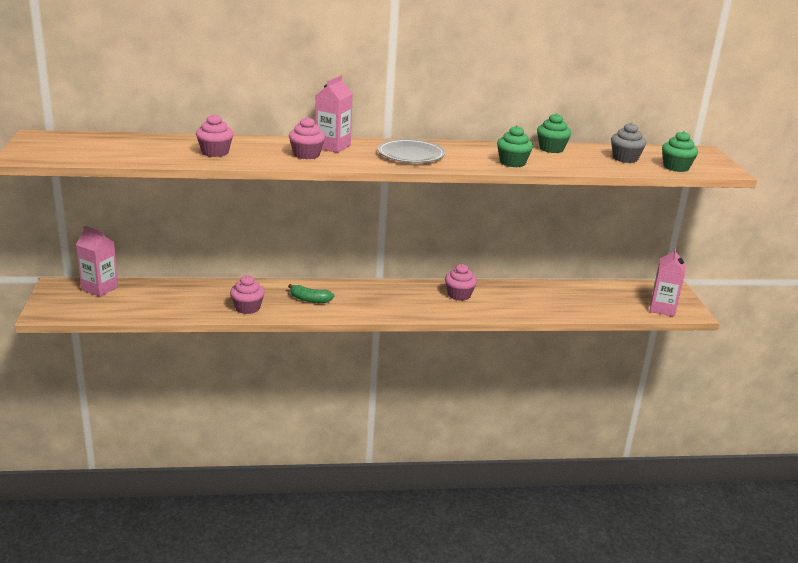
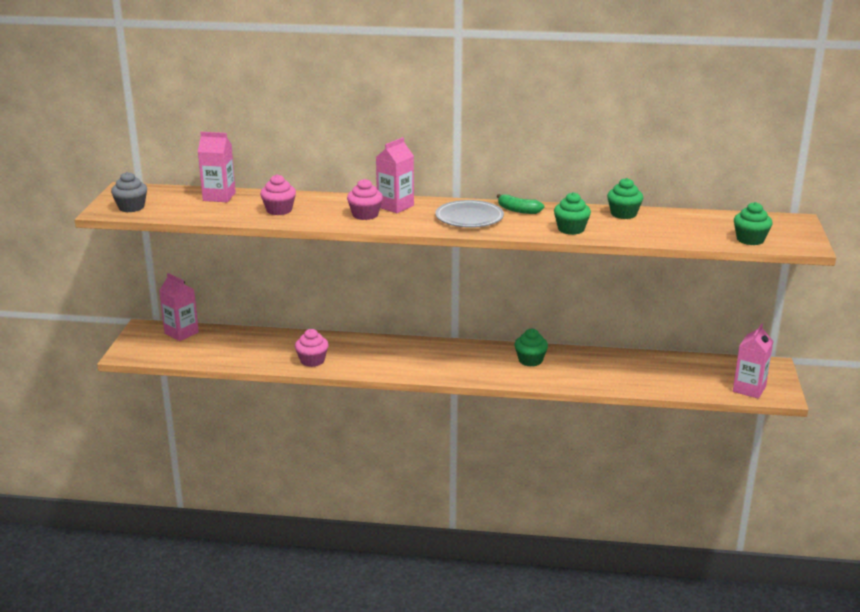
camera: 15 degrees right, 0 degrees up
(144, 141) = (219, 197): none -> pink carton
(310, 300) = (376, 356): green banana -> green banana (518, 210)
(459, 295) = (530, 360): pink cupcake -> green cupcake
(625, 158) = (699, 227): grey cupcake -> grey cupcake (131, 207)

